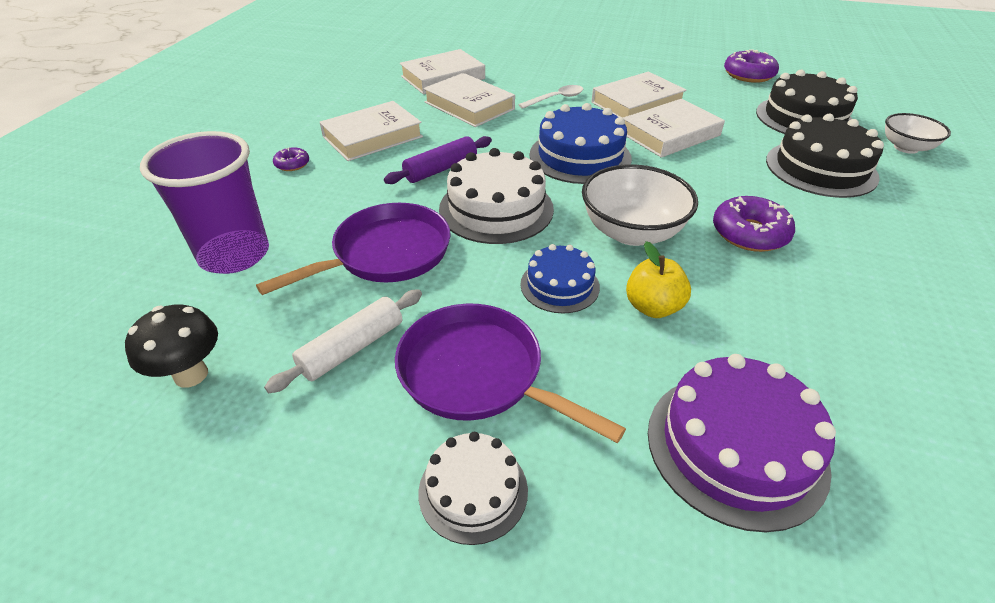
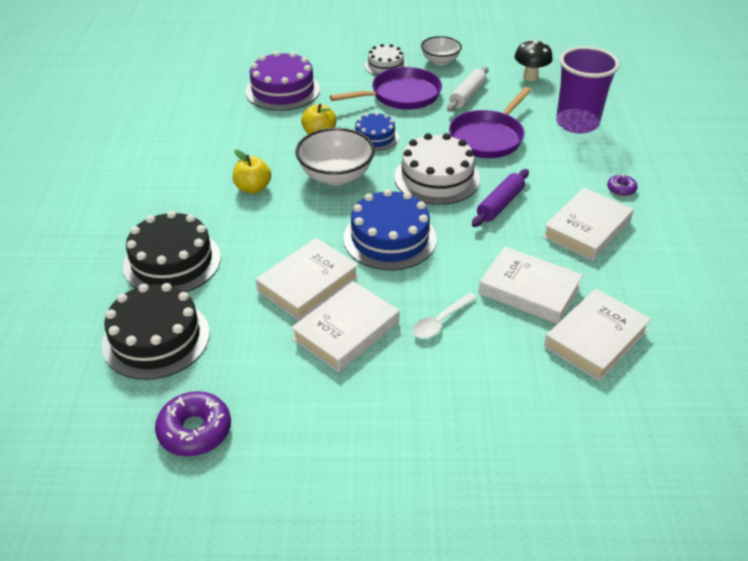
camera: 165 degrees right, 0 degrees up
(478, 374) = (401, 95): purple pan -> purple pan turned 45 degrees counterclockwise
(749, 233) = (253, 188): purple donut -> yellow apple
(906, 148) = (70, 306): white bowl -> white bowl (440, 61)

